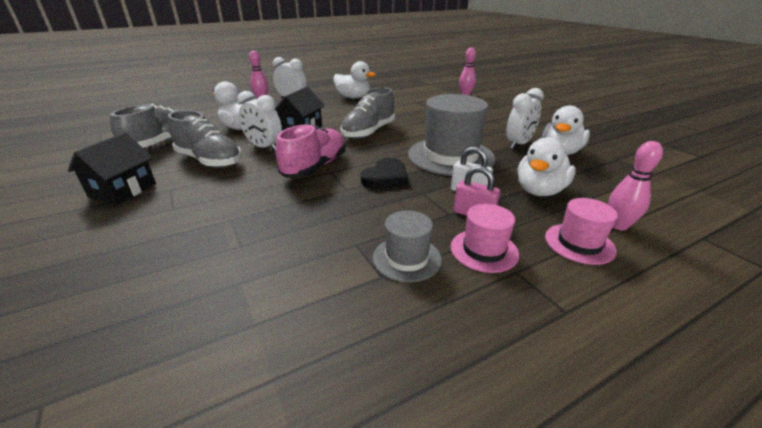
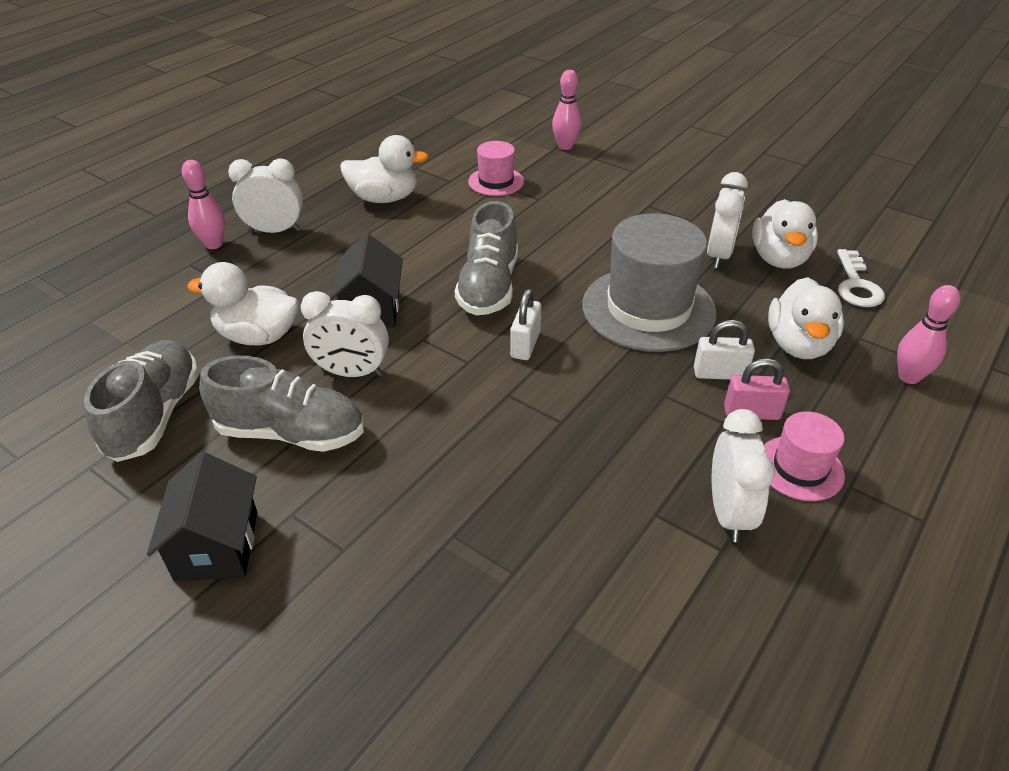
camera: 25 degrees left, 10 degrees up
(315, 167) = (476, 392): pink shoe -> none
(363, 155) = (525, 345): none -> white padlock
(385, 177) = (595, 381): black heart -> none
(407, 258) = (728, 513): grey hat -> white clock
(579, 243) = (886, 420): pink hat -> pink hat (496, 181)
(610, 173) = (856, 285): none -> white key

